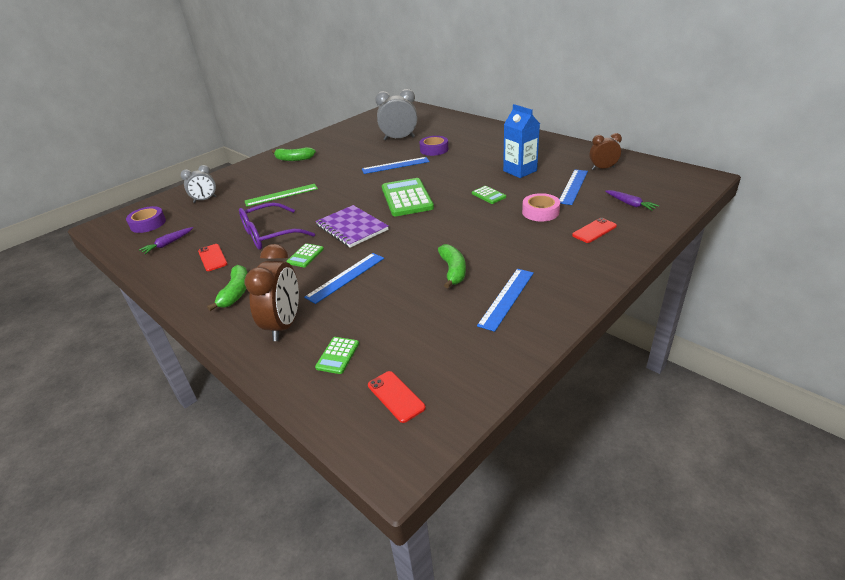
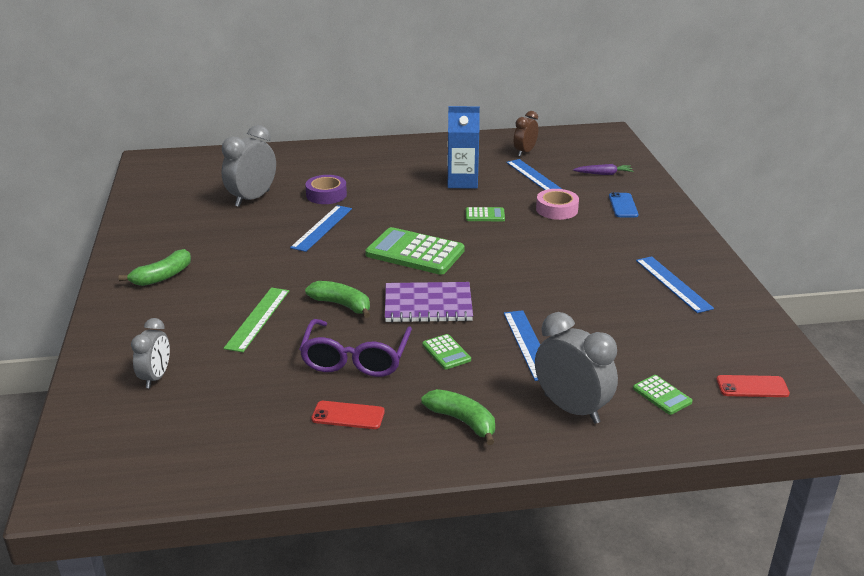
camera: 55 degrees left, 5 degrees down
(148, 224) = (144, 445): purple tape -> none
(168, 244) = (246, 442): purple carrot -> none
(284, 325) = (571, 409): brown clock -> grey clock
(453, 271) = (597, 288): green banana -> green banana (341, 305)
(594, 231) = (623, 205): red phone -> blue phone

